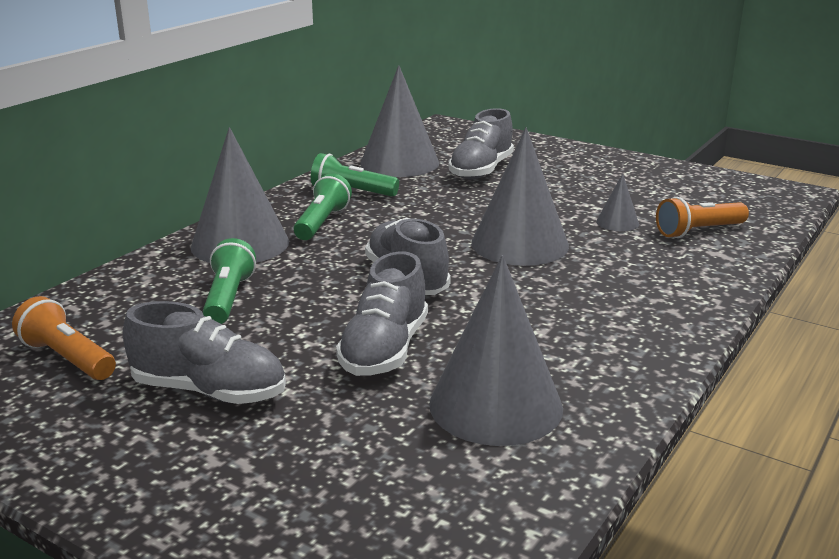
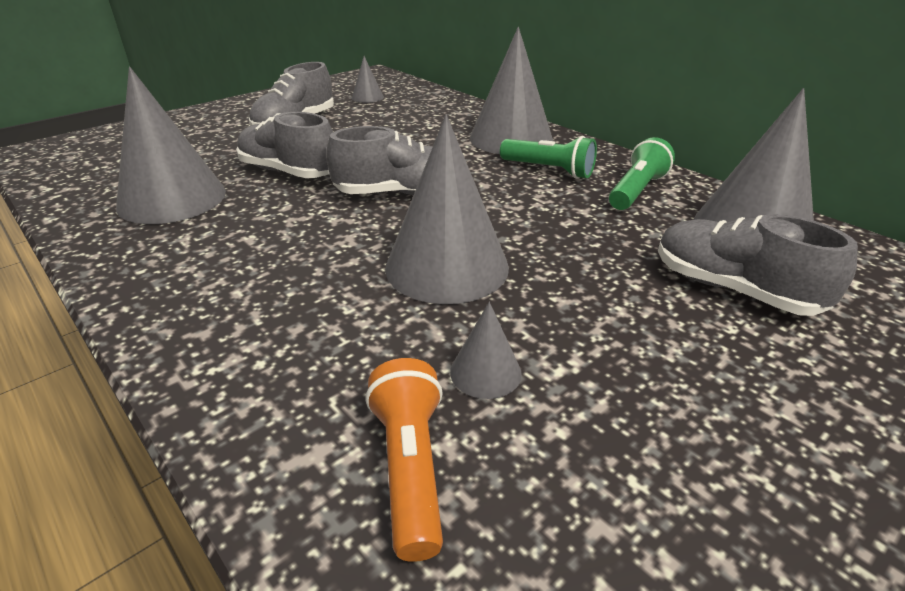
camera: 105 degrees right, 10 degrees up
(67, 358) = (367, 97): orange flashlight -> grey cone
(228, 298) = (413, 132): green flashlight -> none

